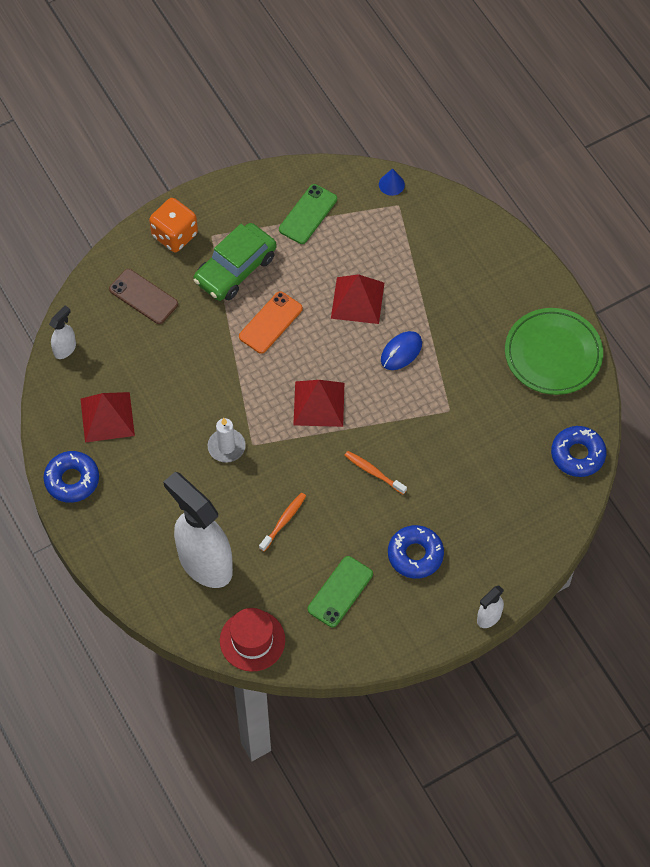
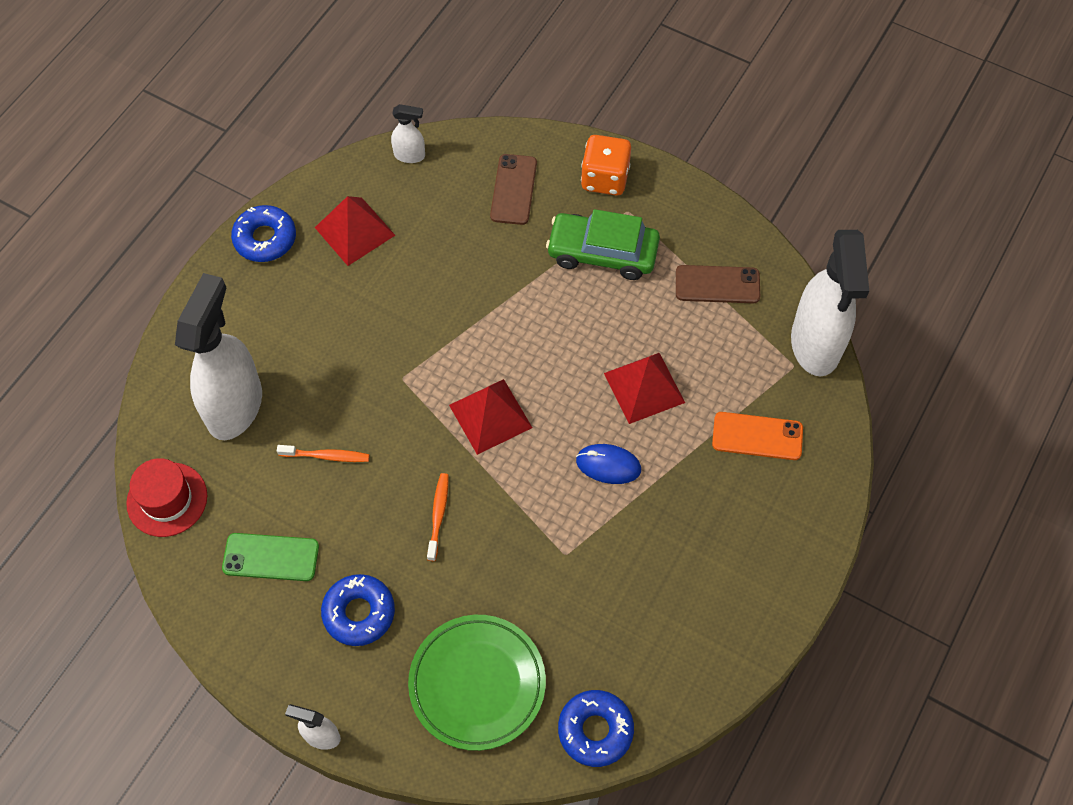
camera: 60 degrees right, 0 degrees up
(226, 447) = (384, 355): white candle -> none
(270, 322) = (560, 319): orange phone -> orange phone (757, 436)
(308, 214) = (717, 284): green phone -> brown phone
(391, 184) = (815, 345): blue cone -> white spray bottle
(553, 354) = (713, 632): green plate -> green plate (477, 684)

